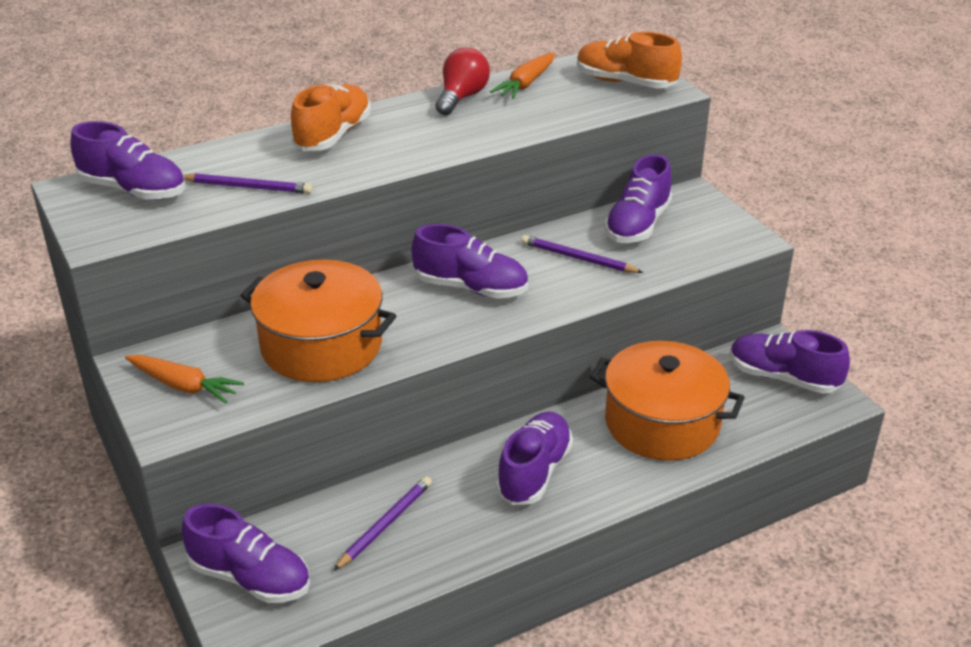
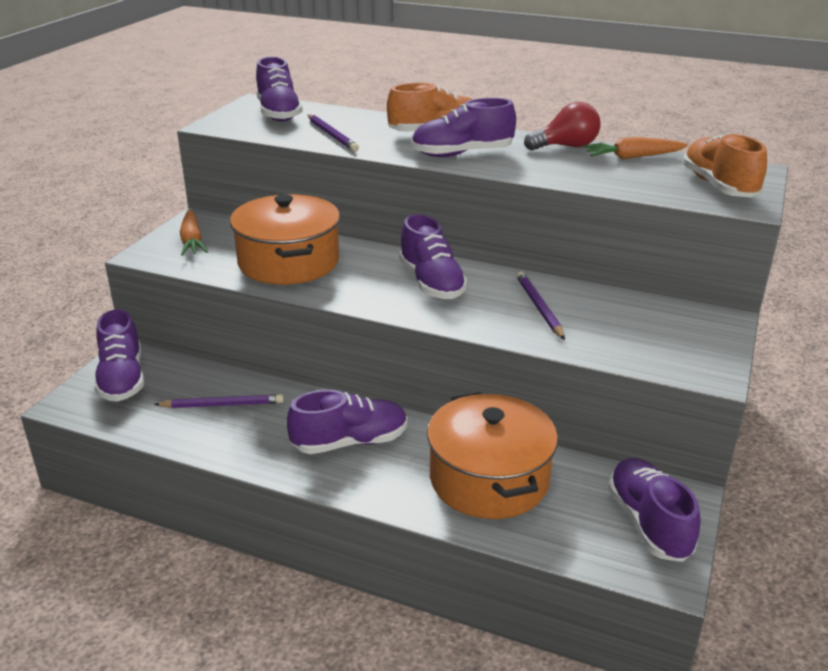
camera: 50 degrees right, 5 degrees down
(637, 225) = (630, 313): purple shoe -> purple shoe (462, 154)

